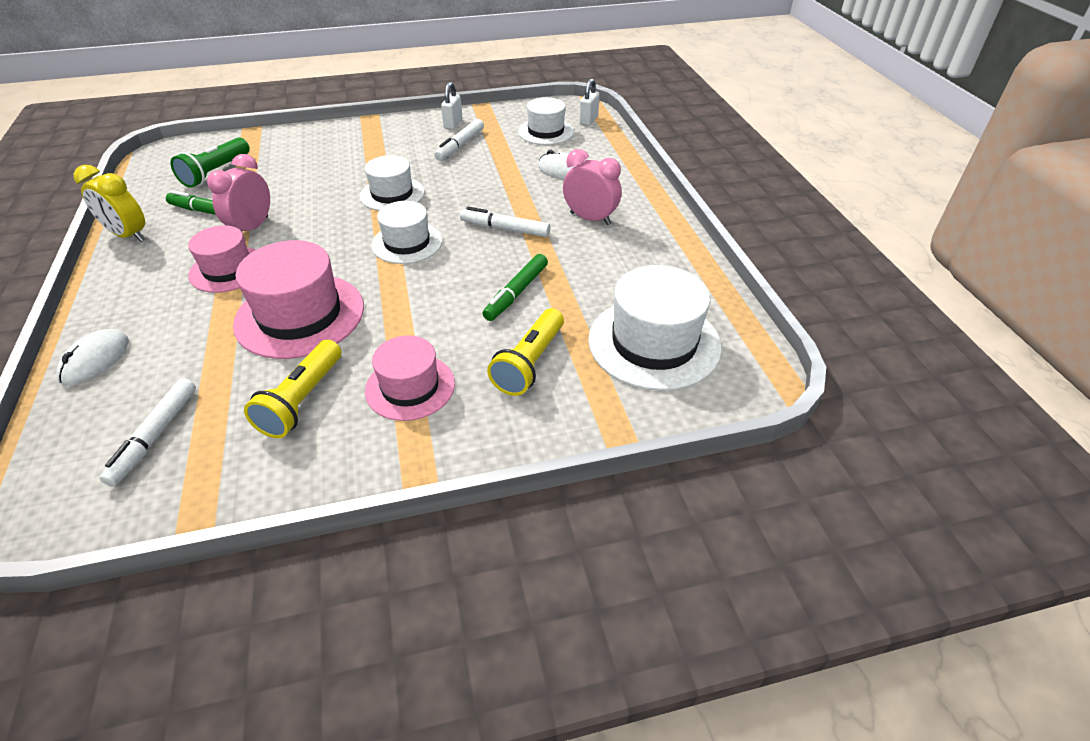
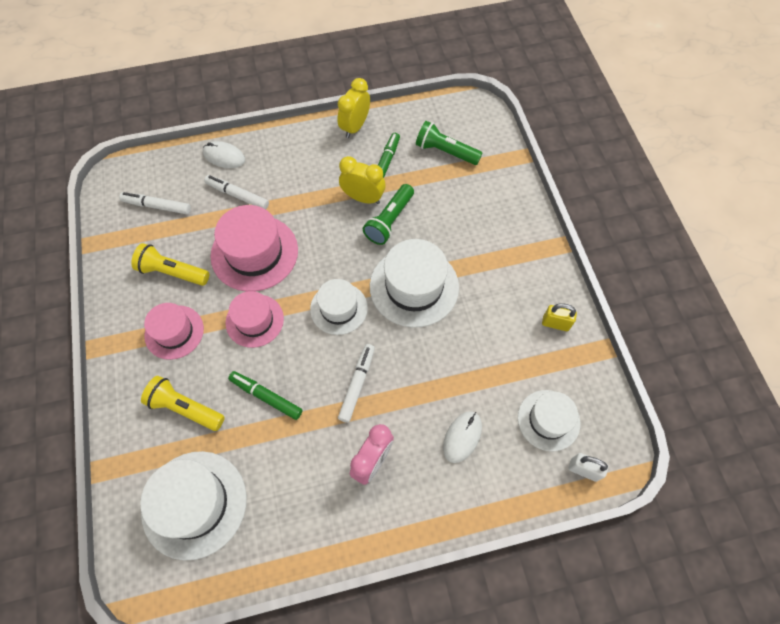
camera: 90 degrees right, 20 degrees up
(228, 269) = (310, 197): pink hat -> pink hat (254, 320)
(252, 228) = (363, 198): pink clock -> yellow clock
(296, 209) = (389, 221): none -> green flashlight
(392, 194) = (414, 286): white hat -> white hat, size x1.58
(453, 124) = (555, 323): white padlock -> yellow padlock
(460, 145) = (509, 334): white marker -> white marker (237, 195)

